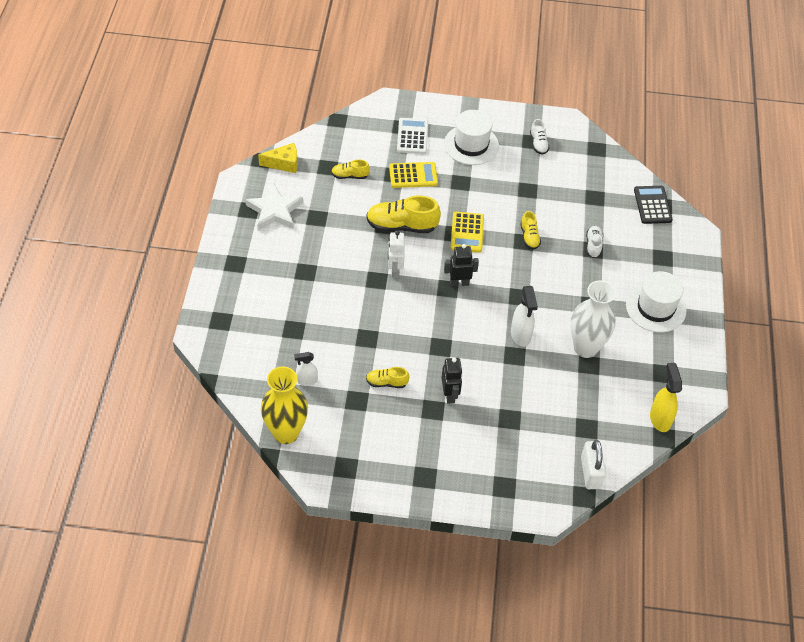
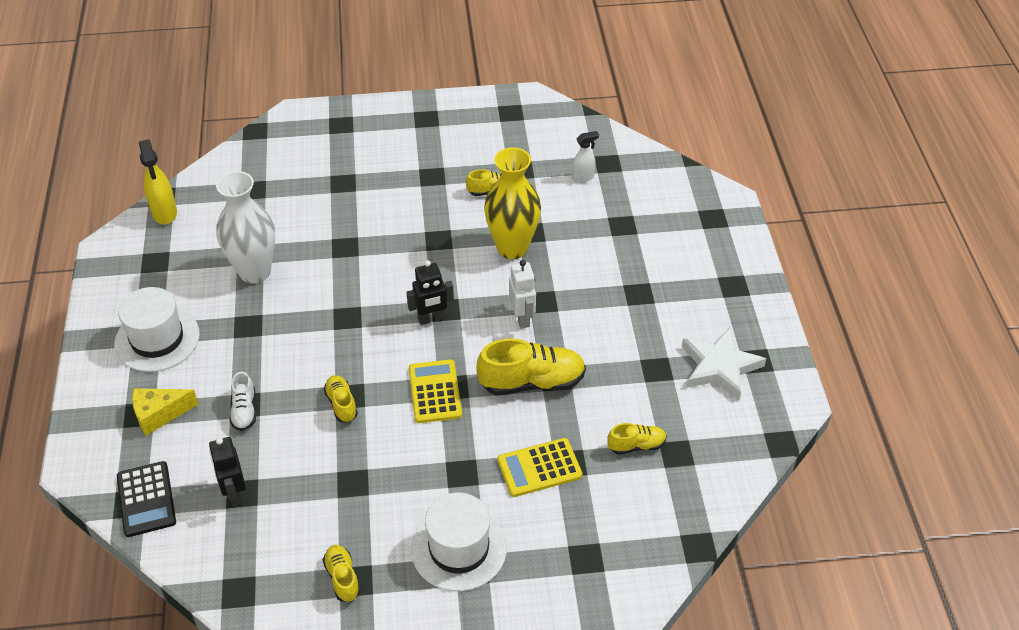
camera: 170 degrees right, 5 degrees down
(284, 163) = (744, 444): yellow cheese -> yellow cheese (159, 414)
(286, 433) = (584, 129): yellow vase -> yellow vase (512, 248)
(412, 136) = (562, 542): white calculator -> none
(450, 395) = (416, 193): black robot -> black robot (234, 493)
(521, 335) = (339, 270): white spray bottle -> none
(538, 144) = (342, 578): white shoe -> yellow shoe
(590, 472) = (248, 151): white padlock -> none

